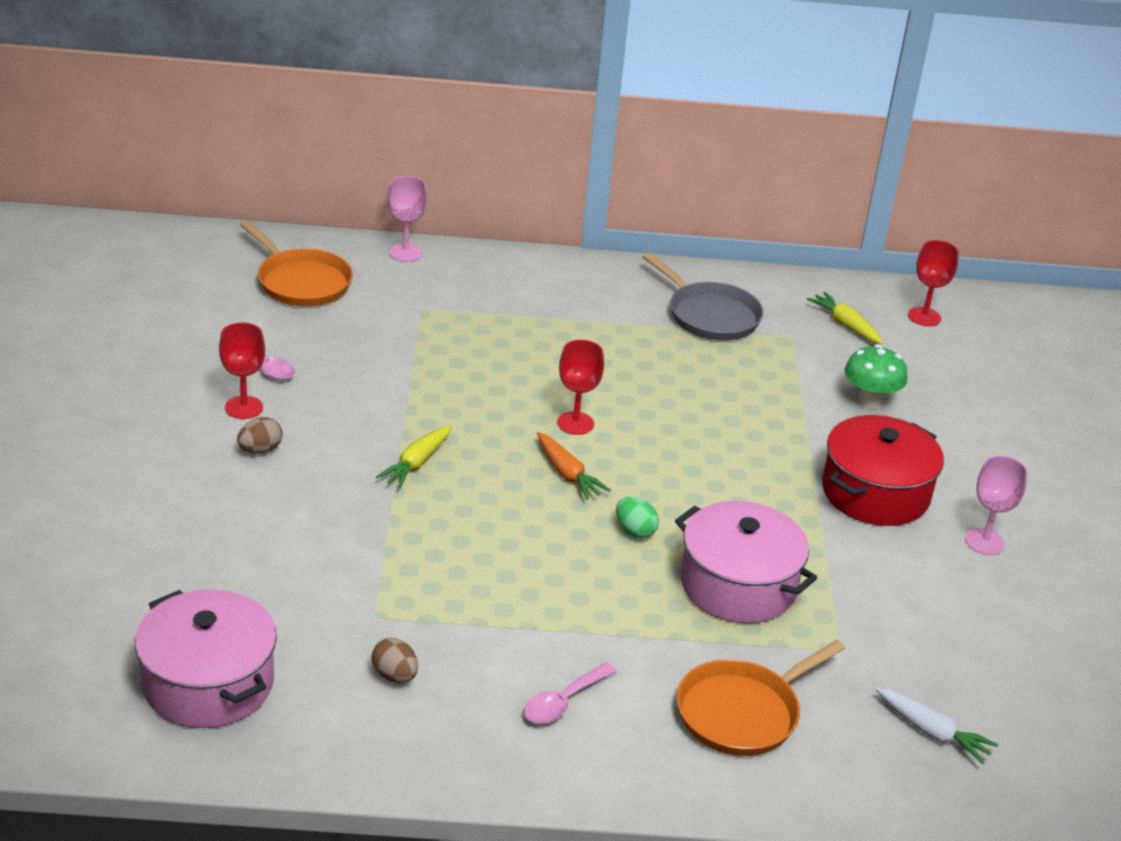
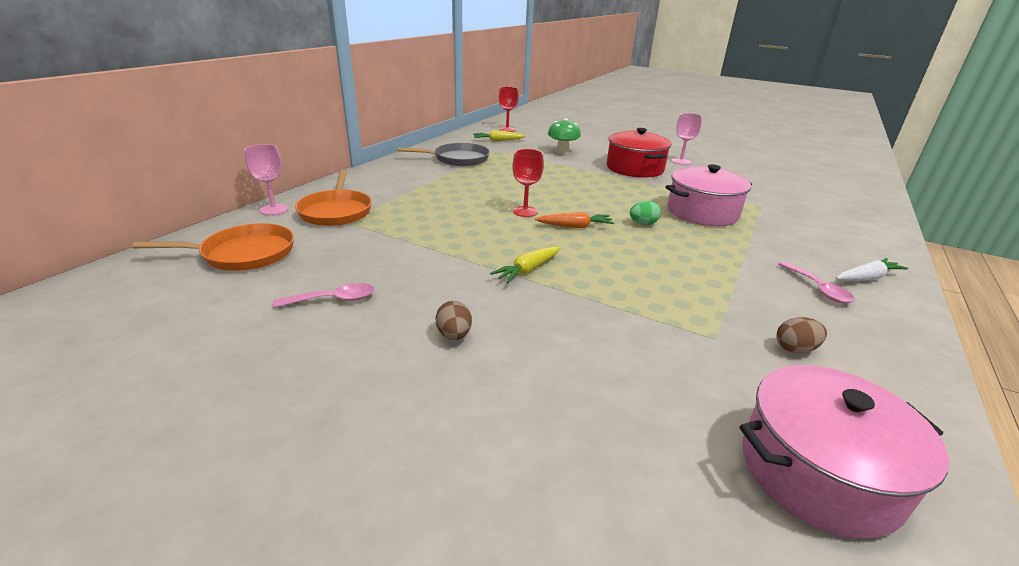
camera: 60 degrees left, 5 degrees down
(244, 407) = (382, 327): red goblet -> none
(417, 463) = (528, 270): yellow carrot -> yellow carrot turned 75 degrees clockwise
(742, 713) = (819, 240): orange pan -> orange pan (336, 211)
(931, 732) = (826, 205): white carrot -> white carrot (866, 278)

